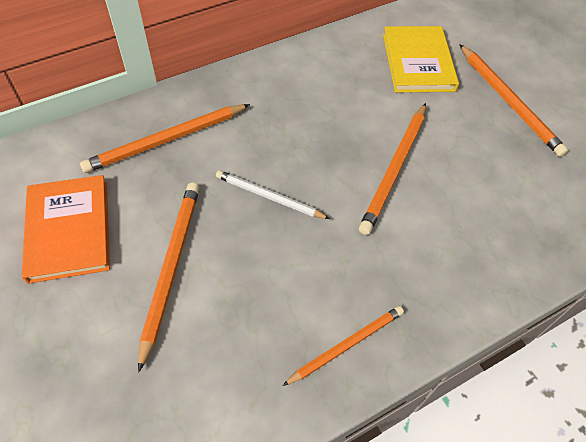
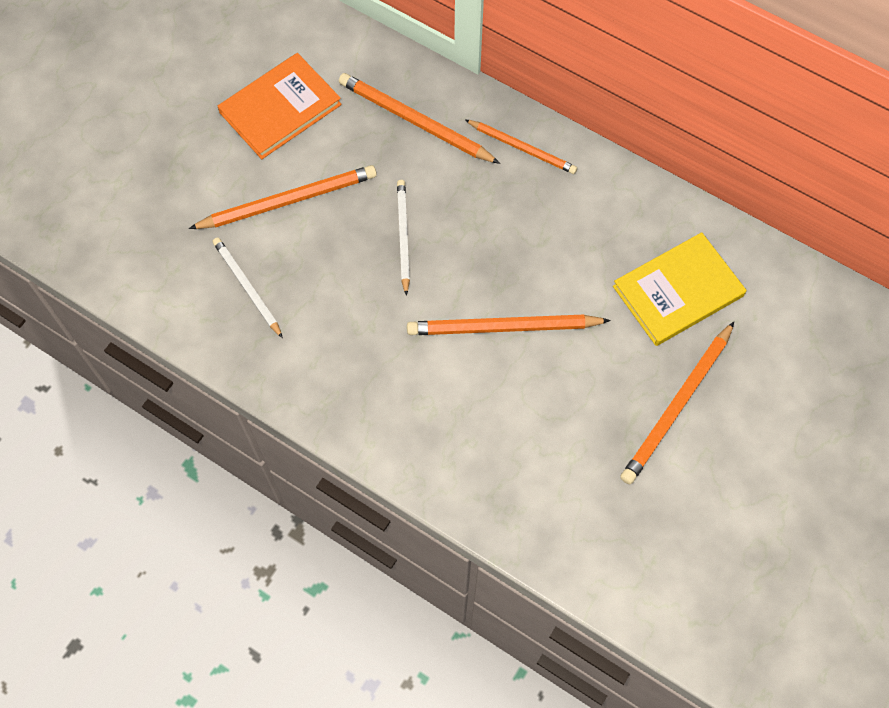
camera: 65 degrees right, 10 degrees up
(240, 347) = (247, 287): none -> white pencil
(346, 345) = (290, 364): orange pencil -> orange pencil (522, 148)

